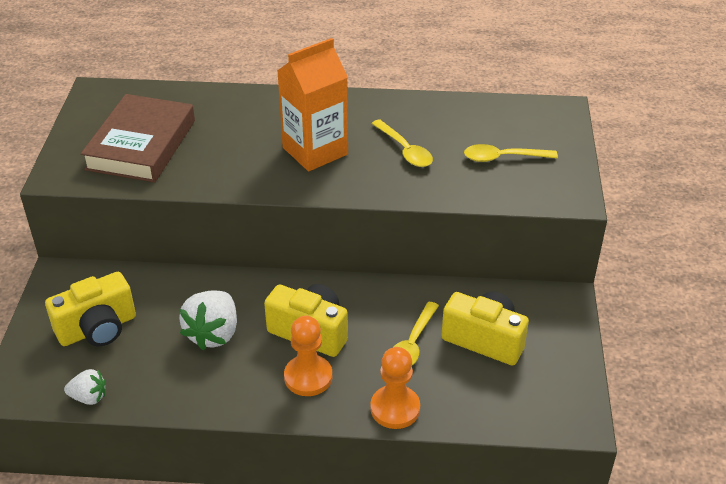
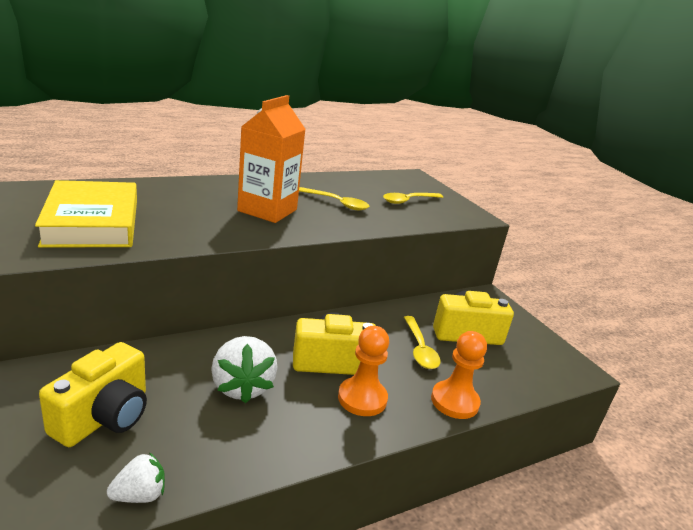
camera: 35 degrees left, 15 degrees down
(141, 145) = (92, 222): brown book -> yellow book

